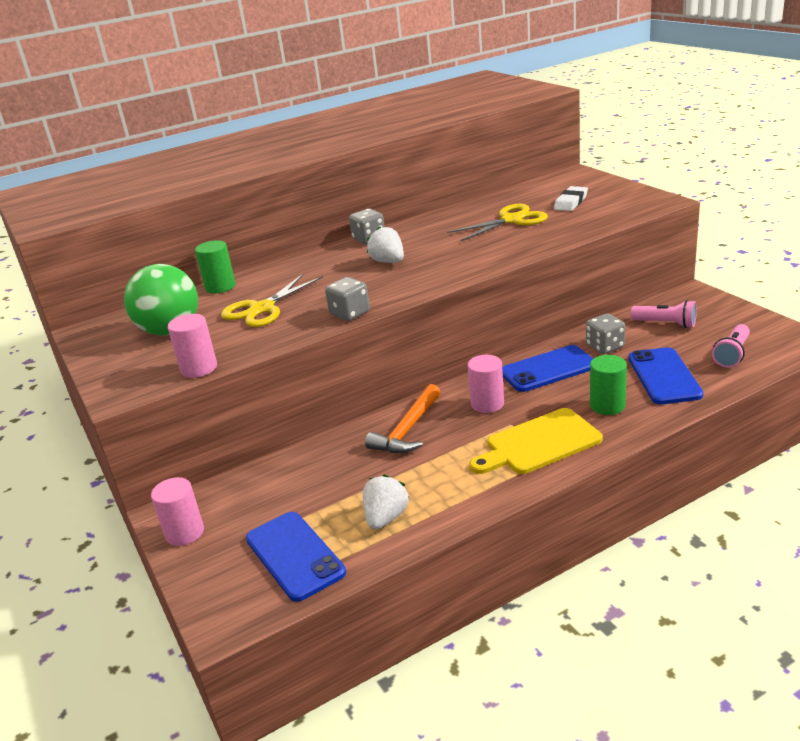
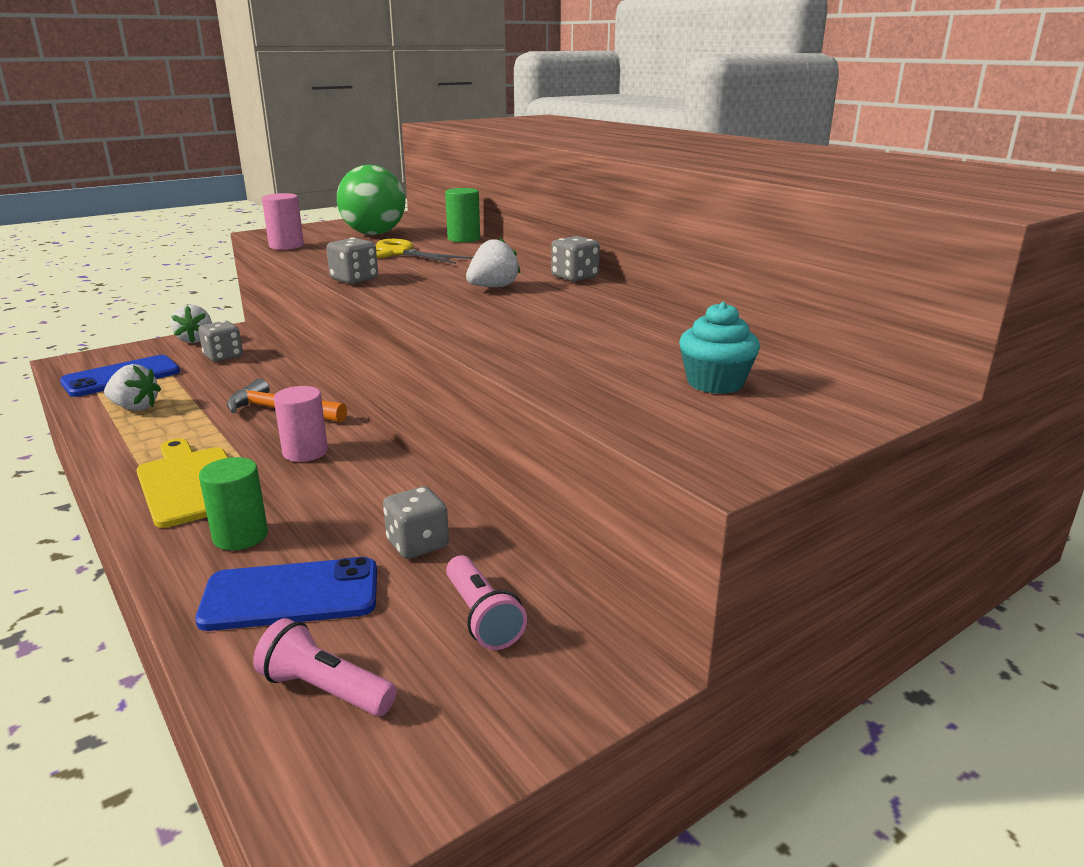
camera: 80 degrees right, 5 degrees down
(185, 533) = (195, 340): pink cylinder -> white strawberry
(254, 496) = (223, 356): none -> grey dice
(511, 220) = (628, 342): yellow scissors -> none
(548, 369) = (369, 494): blue phone -> none
(571, 202) = (715, 383): white eraser -> turquoise cupcake
(666, 324) = (482, 617): pink flashlight -> pink flashlight turned 45 degrees counterclockwise

